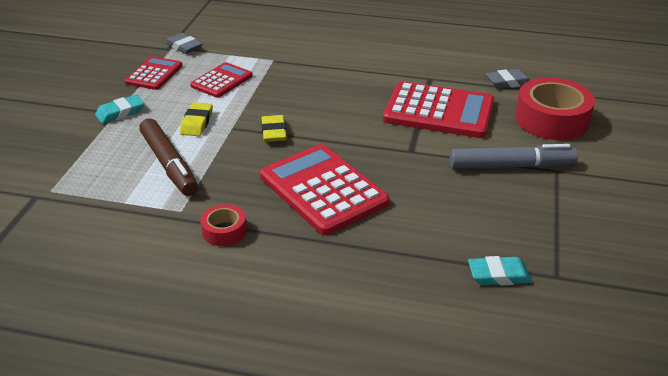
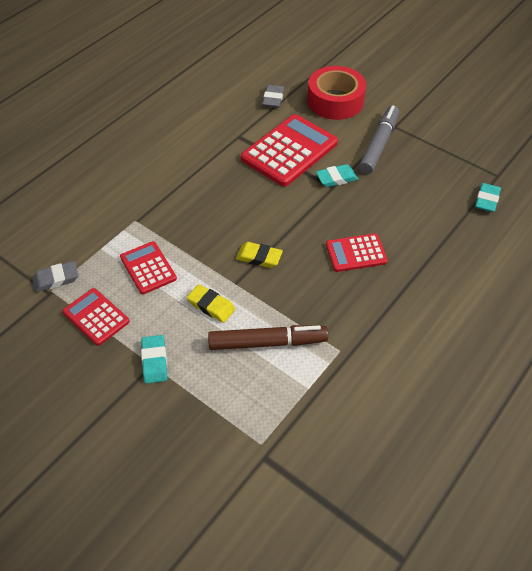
camera: 65 degrees left, 15 degrees up
(224, 231) = (379, 329): red tape -> none
(323, 190) = (356, 253): red calculator -> red calculator, size x0.57
(426, 150) = (336, 178): none -> turquoise eraser

